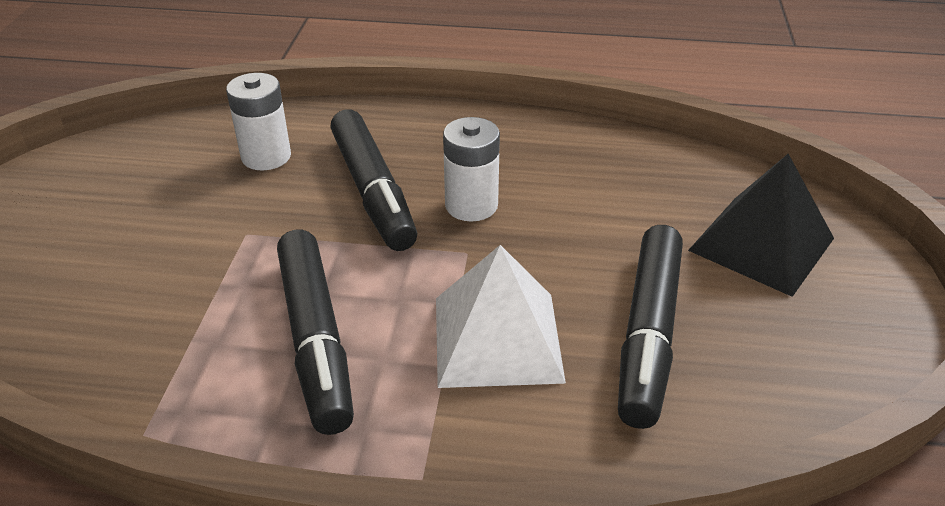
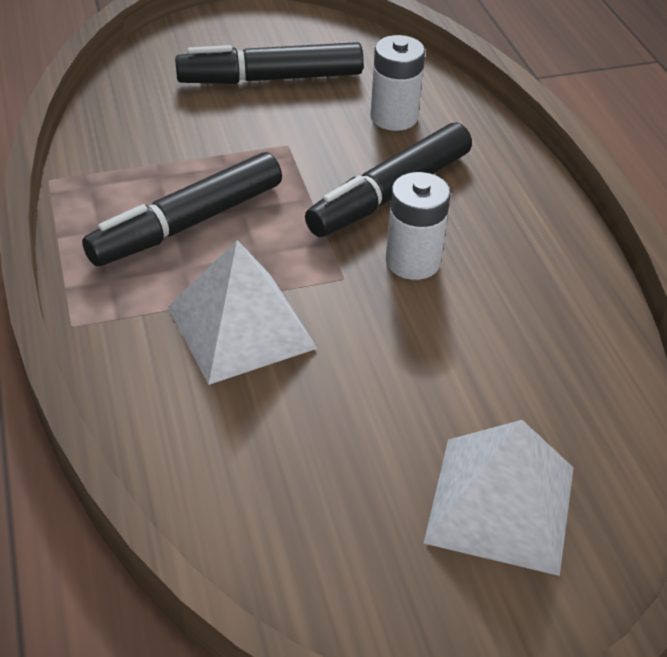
camera: 65 degrees right, 5 degrees up
(648, 334) = (300, 430): black marker -> black marker (270, 78)
(761, 244) = (501, 504): black pyramid -> white pyramid

